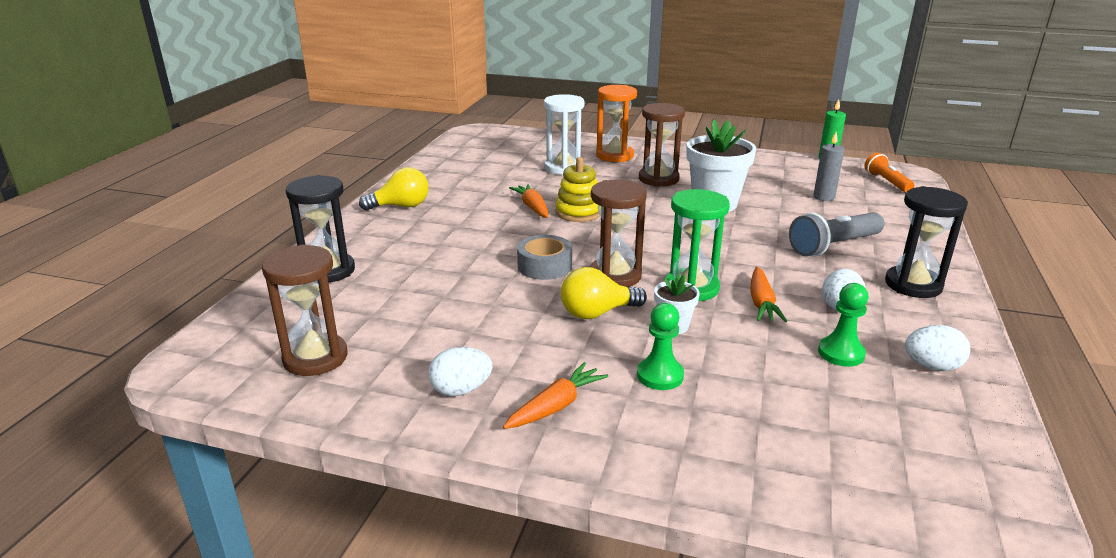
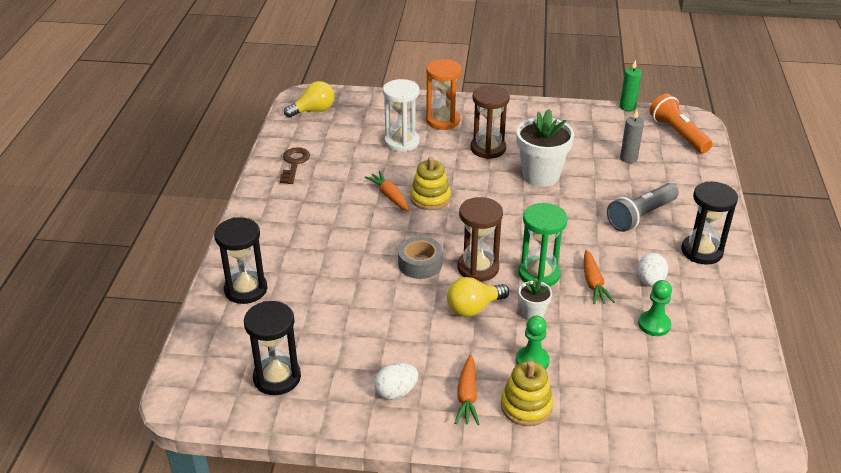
camera: 10 degrees left, 10 degrees up
(315, 358) = (277, 378): brown hourglass -> black hourglass
(401, 206) = (275, 207): yellow light bulb -> yellow light bulb (313, 111)
(440, 176) = (294, 163): none -> brown key
(556, 406) = (467, 396): orange carrot -> orange carrot turned 150 degrees clockwise
(637, 427) = (526, 406): none -> yellow stacking toy
(886, 182) = (678, 134): orange flashlight -> orange flashlight, size x1.53
(931, 366) = (715, 328): white egg -> none

